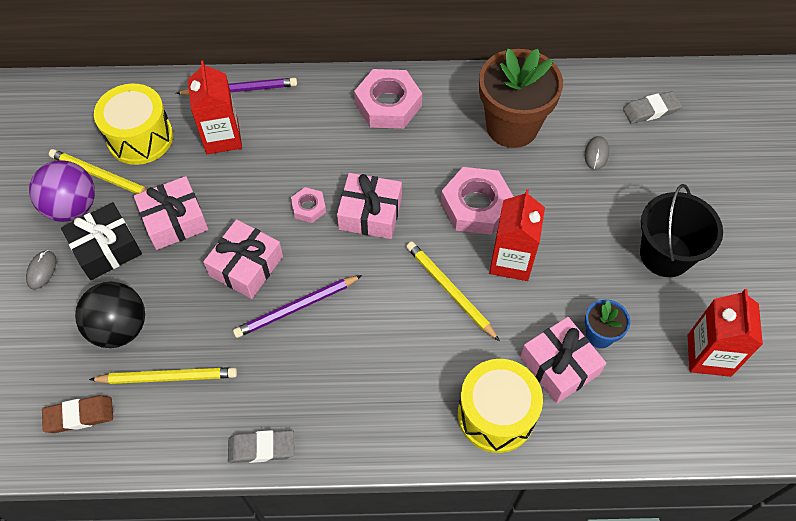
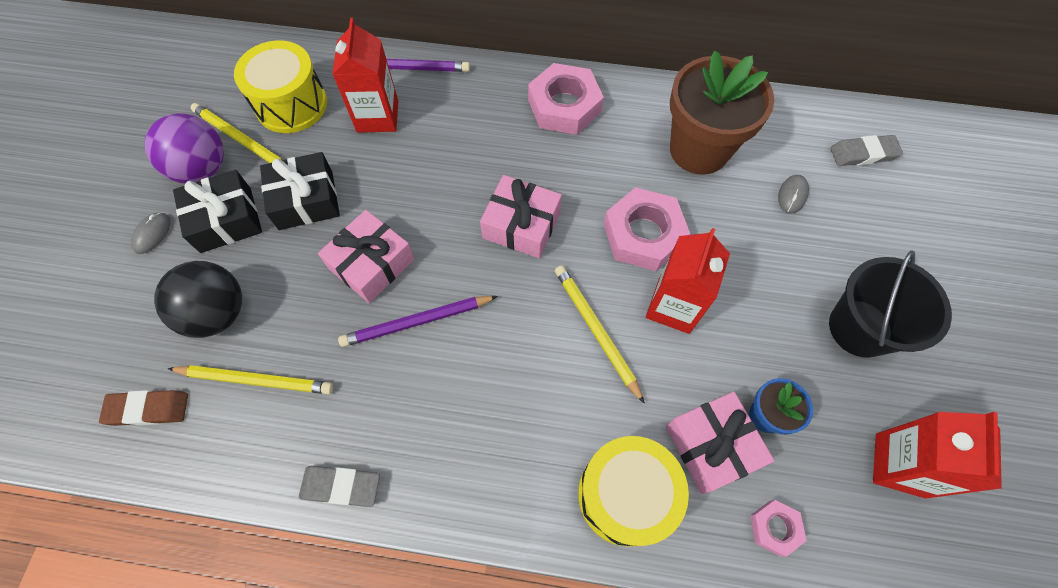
camera: 10 degrees right, 5 degrees up
(174, 220) = (306, 200): pink gift -> black gift
(309, 207) = (454, 208): pink nut -> pink nut (775, 528)

